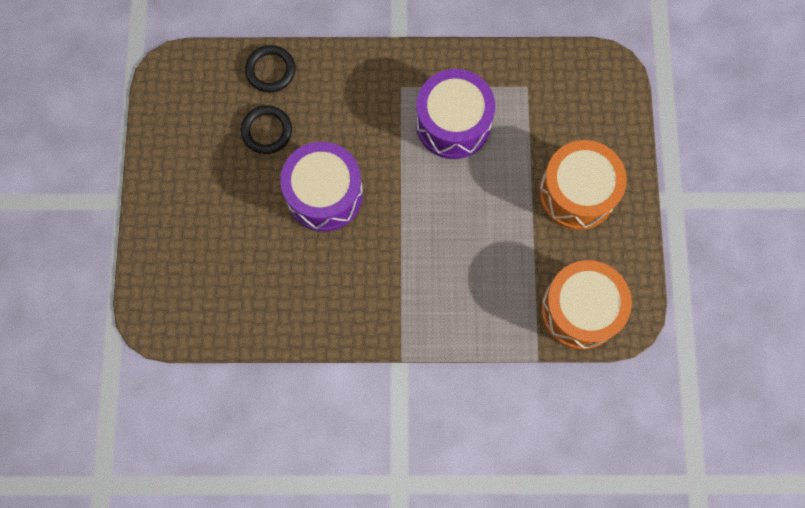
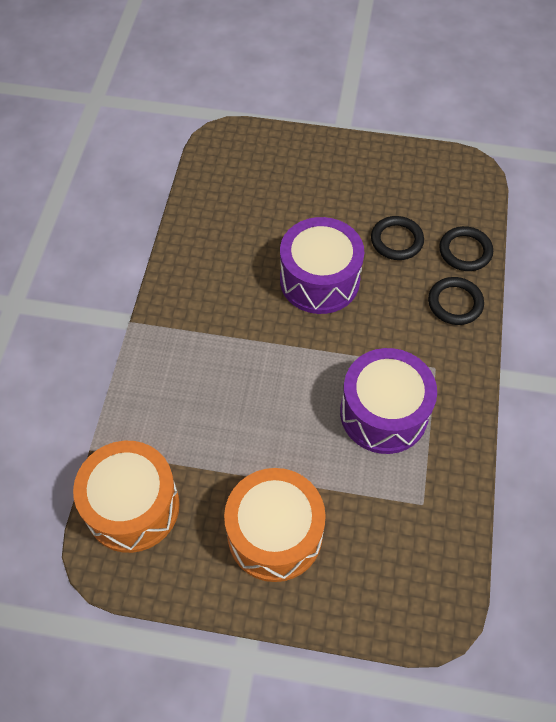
camera: 100 degrees right, 15 degrees down
(331, 75) = (455, 303): none -> black ring

